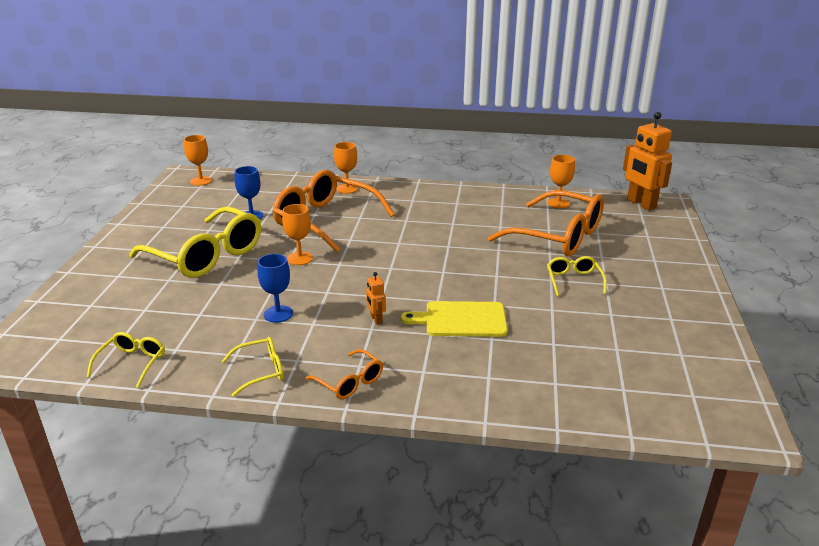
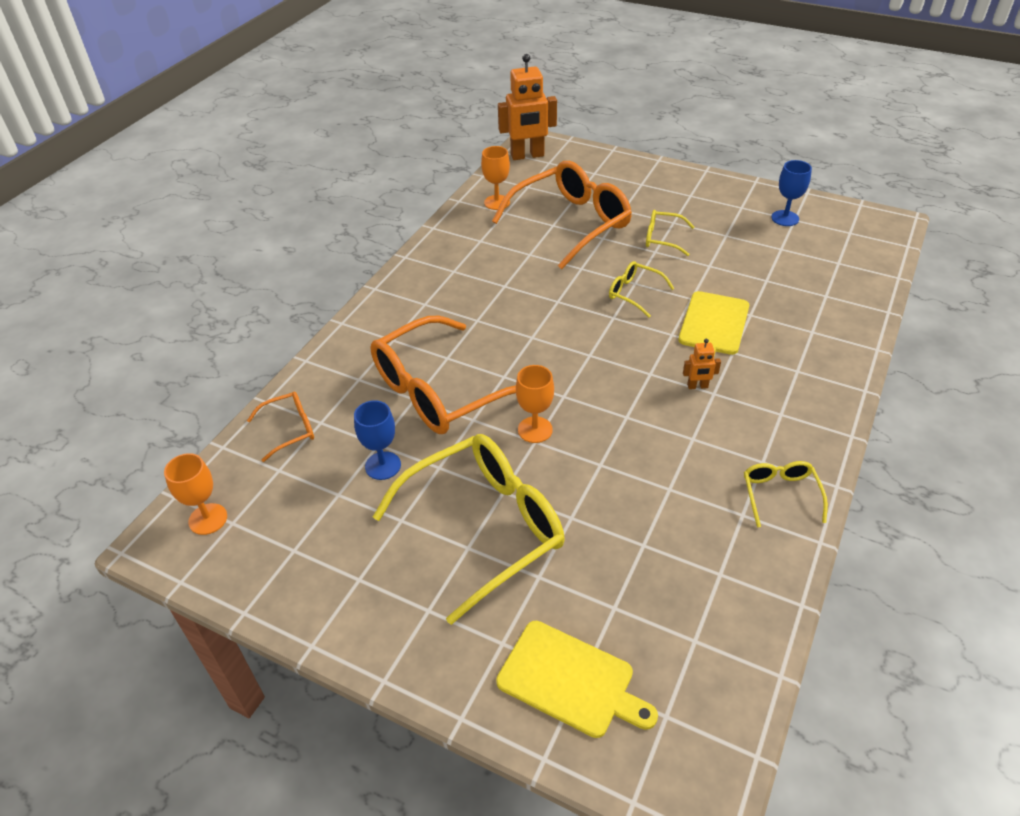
camera: 70 degrees left, 15 degrees up
(89, 301) = (570, 680): none -> yellow cutting board
(132, 363) = (744, 622): yellow glasses -> yellow glasses (634, 293)
(278, 314) = (664, 466): blue goblet -> blue goblet (785, 218)
(347, 189) = (353, 355): orange goblet -> none
(349, 382) = (808, 426): orange glasses -> orange glasses (289, 429)

